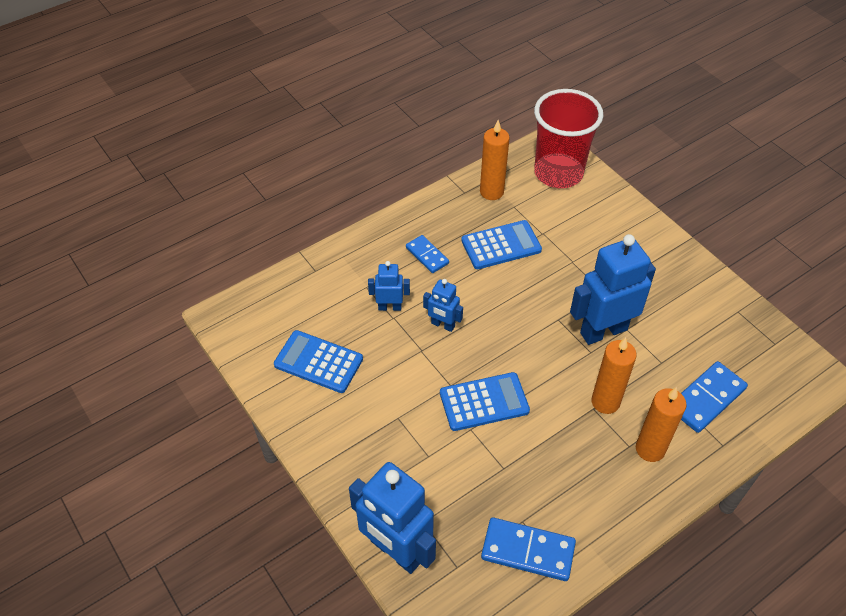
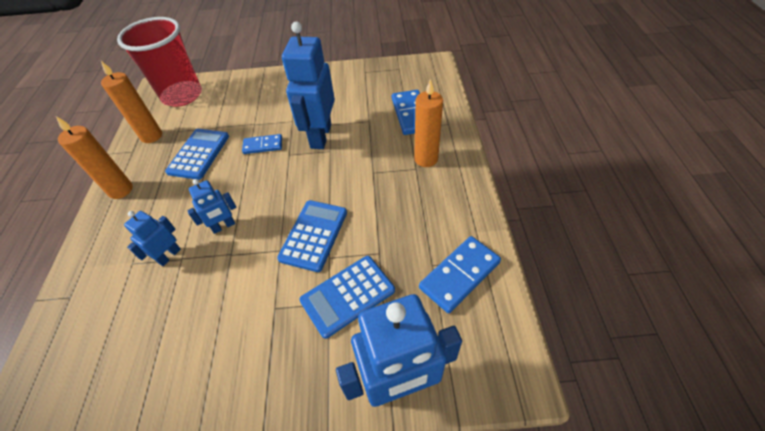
camera: 55 degrees left, 0 degrees up
(318, 362) = (160, 348): blue calculator -> blue calculator (347, 295)
(427, 255) = (154, 203): blue domino -> blue domino (263, 145)
(605, 402) = (373, 163): orange candle -> orange candle (121, 190)

